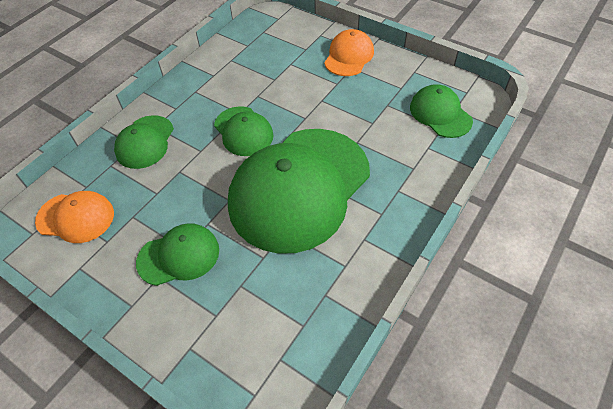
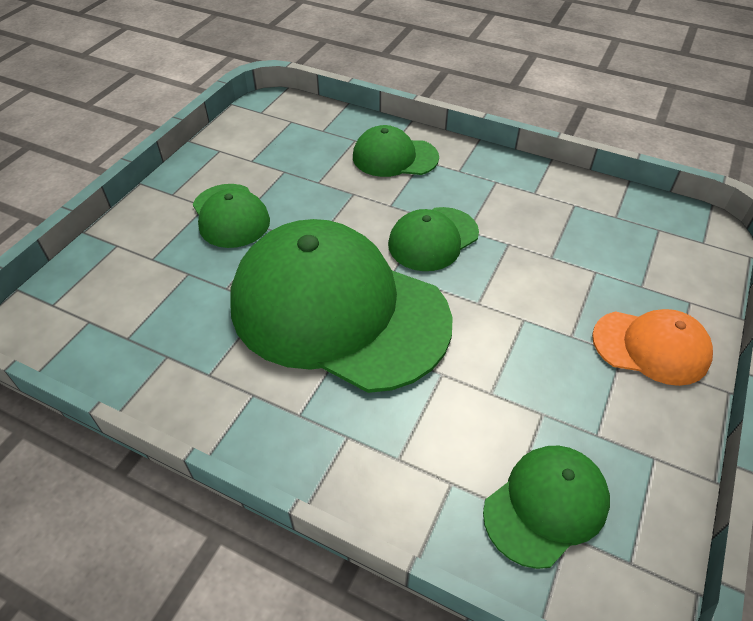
camera: 80 degrees right, 5 degrees down
(76, 217) = (281, 133): orange cap -> none

